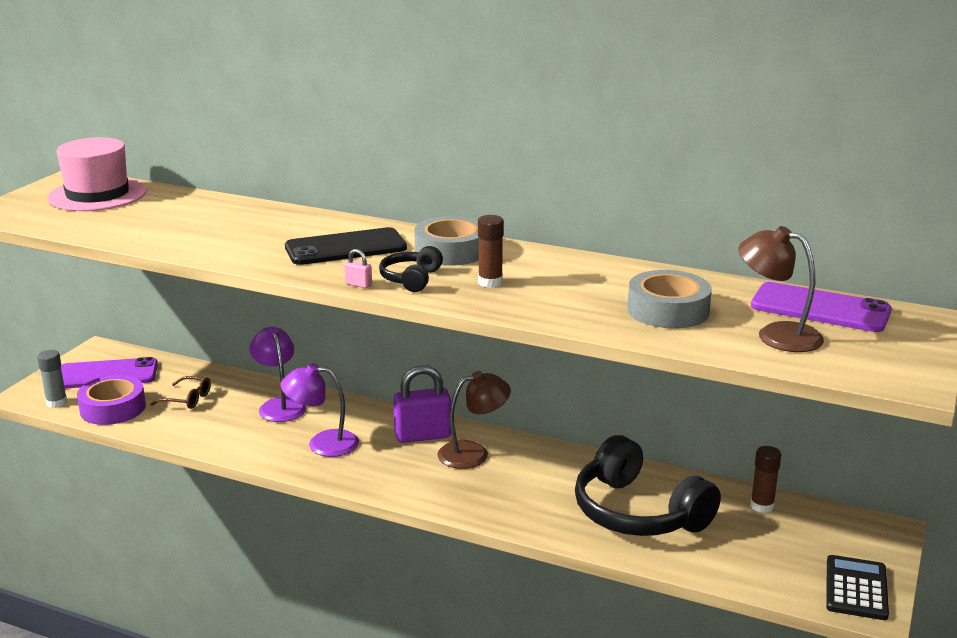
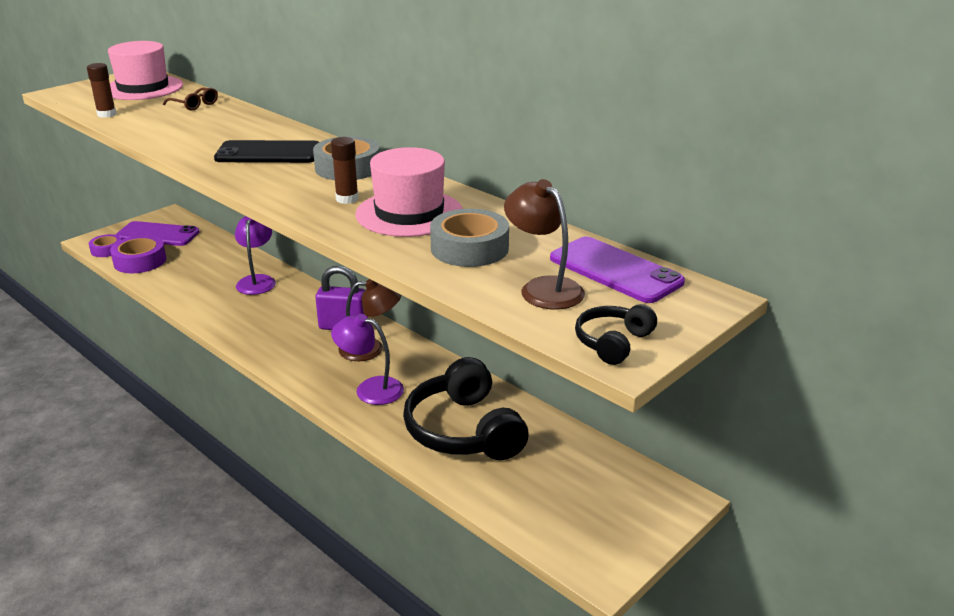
camera: 20 degrees right, 5 degrees up
(56, 403) = (107, 250): grey glue stick -> purple tape
(187, 399) = (196, 263): brown glasses -> brown glasses (194, 105)
(322, 444) = (262, 318): purple lamp -> purple lamp (370, 389)
(358, 285) = (241, 185): pink padlock -> none
(411, 279) = (287, 186): black headphones -> black headphones (613, 342)
(570, 287) = (409, 213): none -> pink hat
(762, 506) = (580, 450): brown glue stick -> brown glue stick (106, 114)
(856, 588) = (605, 549): black calculator -> none

